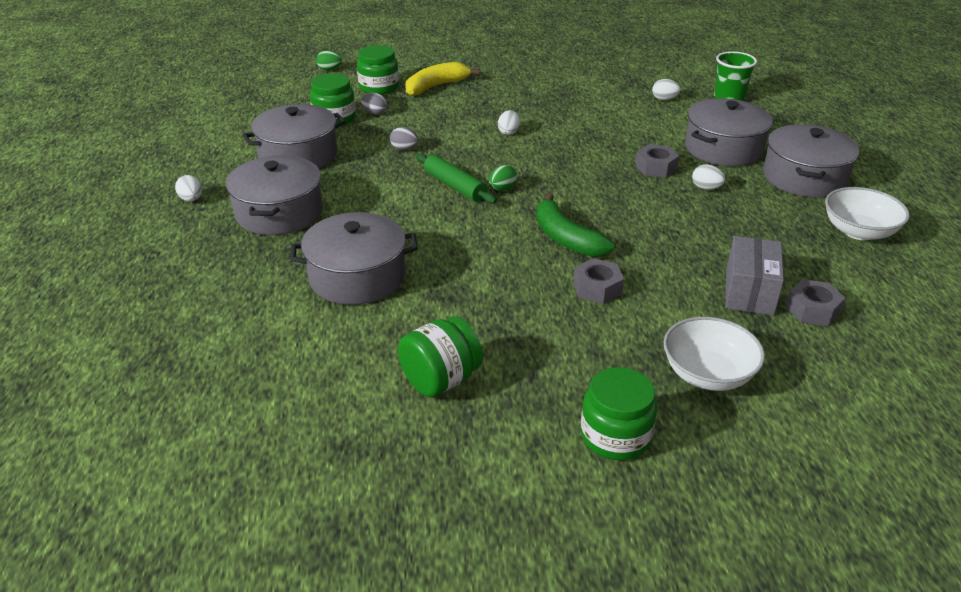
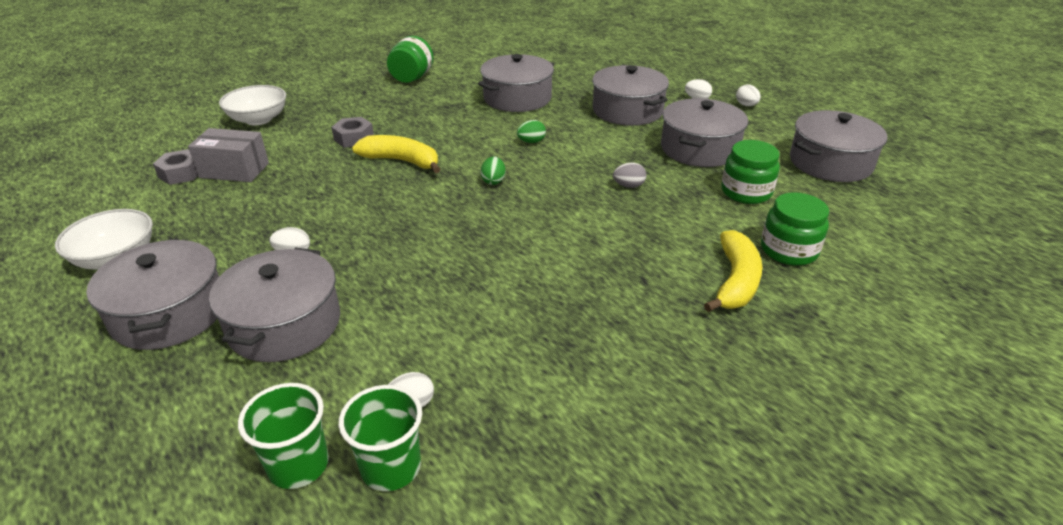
camera: 145 degrees right, 0 degrees up
(235, 114) = (830, 163): none -> grey pot
(329, 69) = (893, 254): green egg -> green egg (531, 142)
(374, 113) = (724, 213): grey egg -> none
(454, 186) = (536, 169): green rolling pin -> none
(508, 132) = (560, 244): white egg -> white egg (746, 105)
(566, 238) = (401, 161): green banana -> yellow banana
(615, 436) = (304, 85): green jar -> none
(656, 167) = (360, 260): grey nut -> none
(685, 86) = (391, 467): none -> green cup
(749, 292) = (234, 170): grey box -> grey box turned 60 degrees counterclockwise

